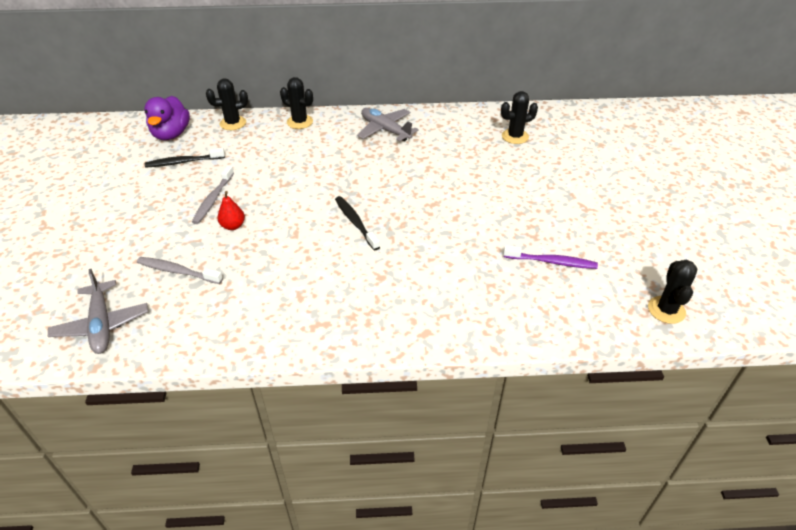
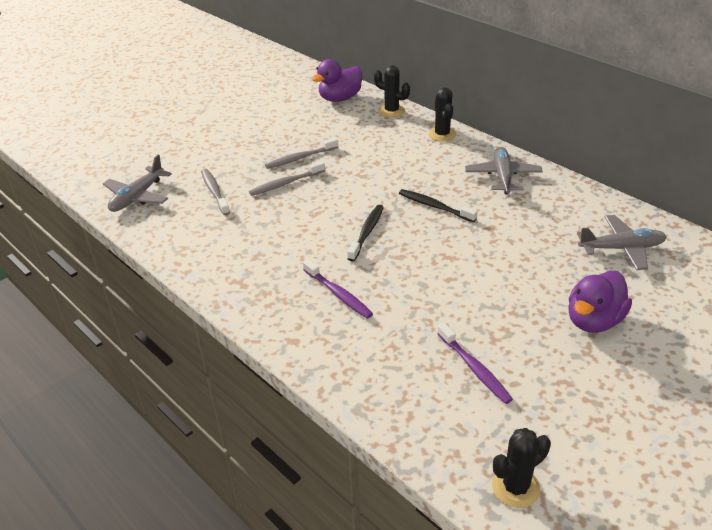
camera: 50 degrees right, 5 degrees down
(183, 162) = (319, 122): black toothbrush -> black toothbrush (434, 206)
(233, 226) = (286, 183): red pear -> grey toothbrush
(404, 278) = (338, 294): none -> purple toothbrush
(515, 136) = (621, 248): black cactus -> grey plane
(563, 188) = (593, 320): none -> purple duck

